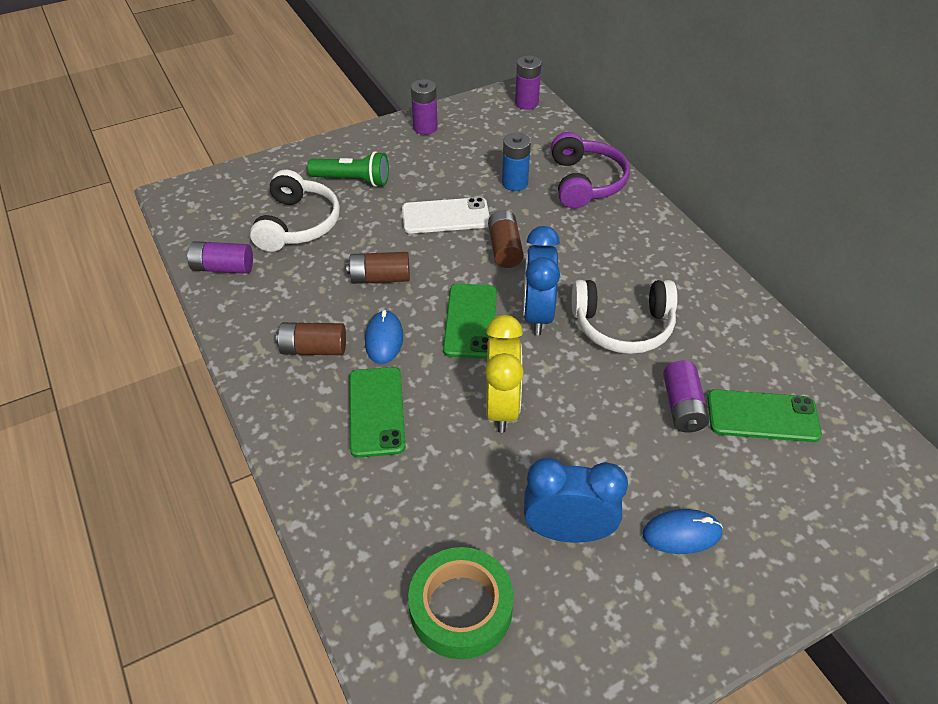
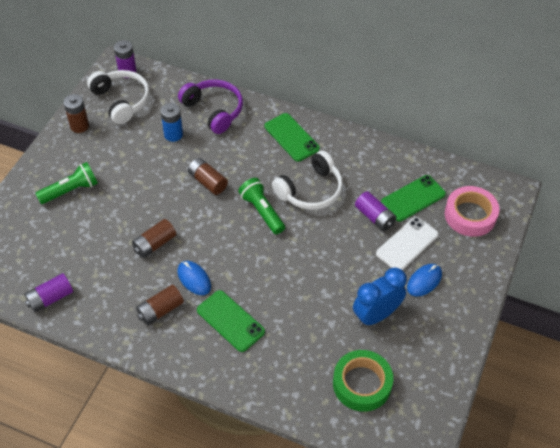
camera: 40 degrees left, 5 degrees up
(297, 224) = (67, 241): white headphones -> white headphones (121, 101)
(425, 128) = (79, 126): purple battery -> brown battery
(445, 216) = (154, 181): white phone -> white phone (407, 244)
(470, 321) = (230, 238): green phone -> green phone (291, 137)
(501, 407) = (291, 275): yellow clock -> none
(537, 314) = (262, 211): blue clock -> green flashlight
(837, 491) = (470, 215): none -> pink tape

